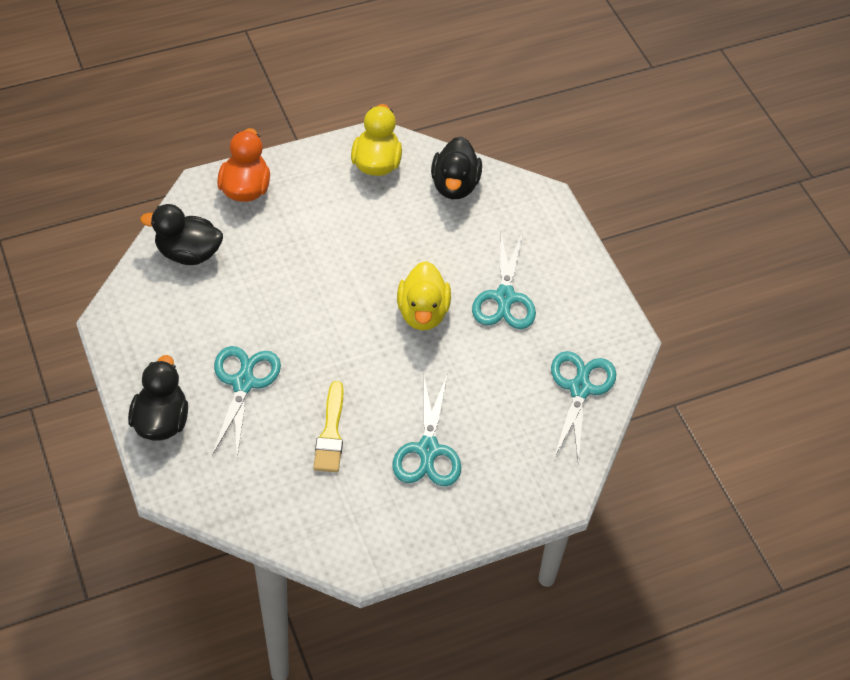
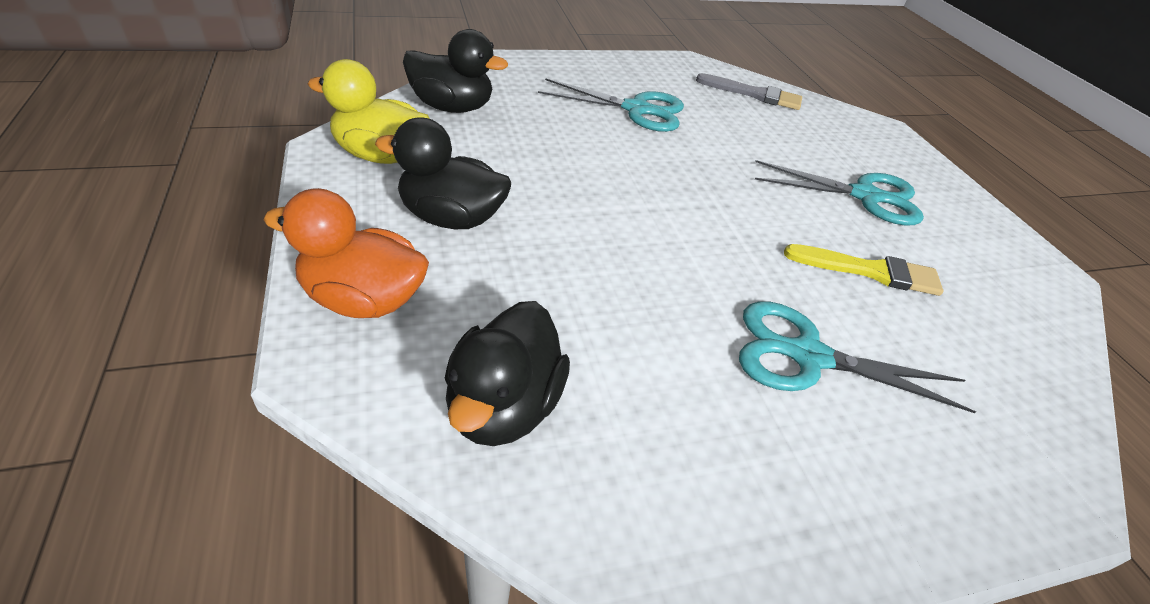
camera: 85 degrees left, 10 degrees down
(161, 421) = (927, 492): black duck -> black duck (451, 218)
(423, 313) = (658, 165): yellow duck -> none
(580, 389) = (754, 94): turquoise scissors -> grey brush

